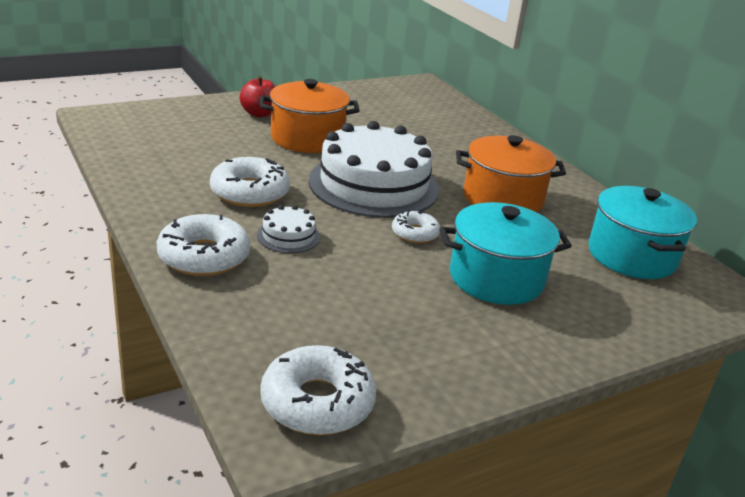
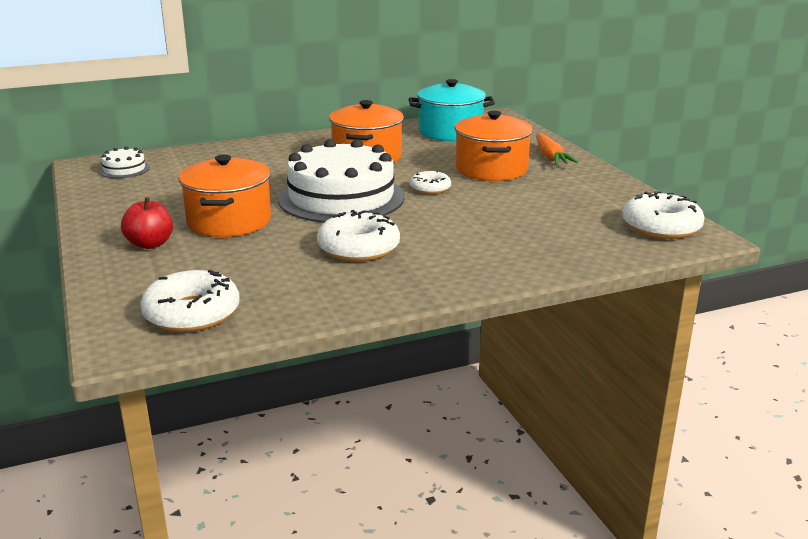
camera: 80 degrees left, 5 degrees down
(204, 256) = (487, 265): white donut -> white donut (192, 313)
(288, 236) = (443, 232): white cake -> white cake (124, 169)
(496, 278) = (491, 169): turquoise pot -> orange pot
(571, 332) = (551, 157): none -> orange carrot

